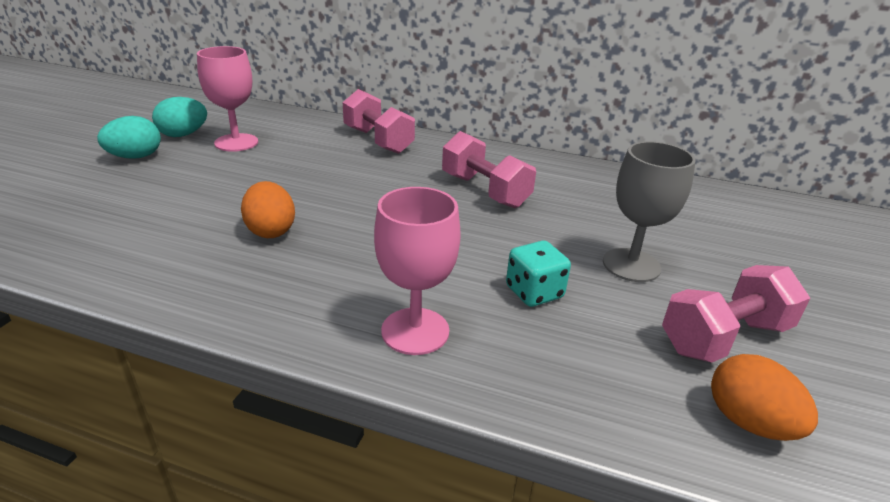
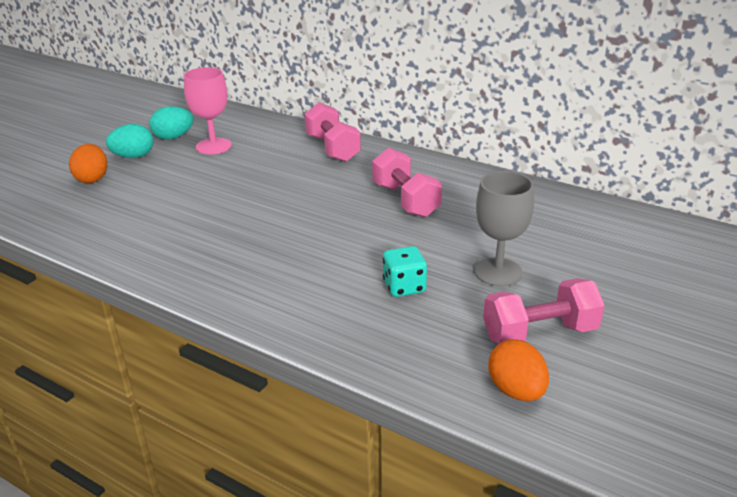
camera: 15 degrees right, 0 degrees up
(271, 231) = (220, 224): orange egg -> orange egg (92, 179)
(415, 331) = (301, 306): pink goblet -> none

